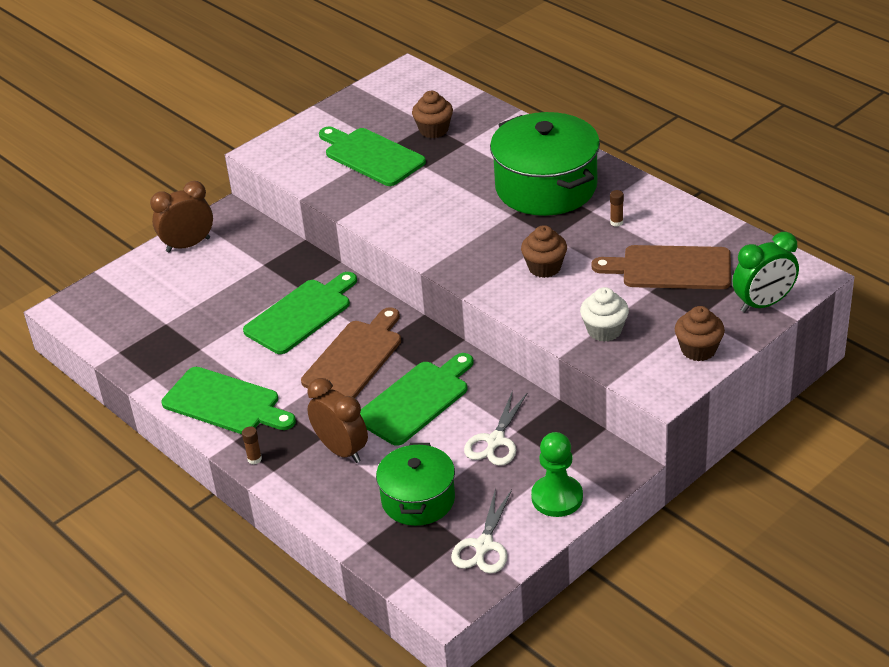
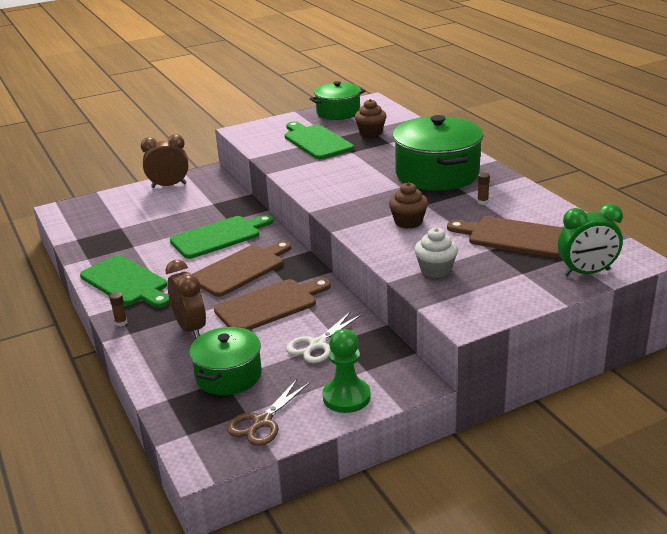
camera: 15 degrees right, 10 degrees down
(374, 99) = (338, 112): none -> green pot
(416, 400) = (270, 305): green cutting board -> brown cutting board
(484, 545) = (262, 422): white scissors -> brown scissors
(698, 350) = (512, 296): brown cupcake -> none

